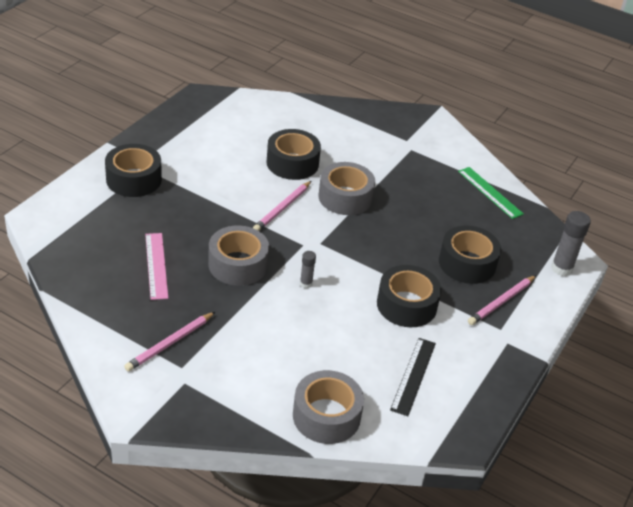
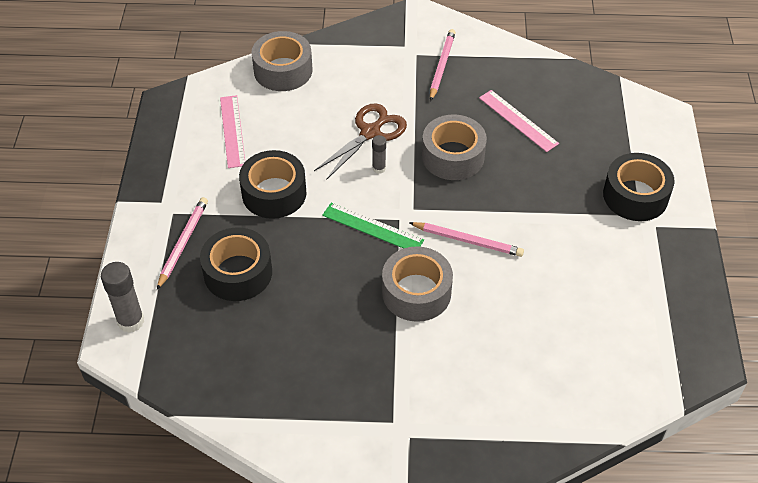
camera: 155 degrees right, 10 degrees up
(282, 208) = (467, 241): pink pencil -> pink pencil turned 105 degrees clockwise
(289, 315) = (370, 132): none -> brown scissors
(292, 163) = (509, 310): black tape -> none
(413, 376) = (232, 131): black ruler -> pink ruler
(490, 192) = (256, 399): green ruler -> green ruler (372, 228)

